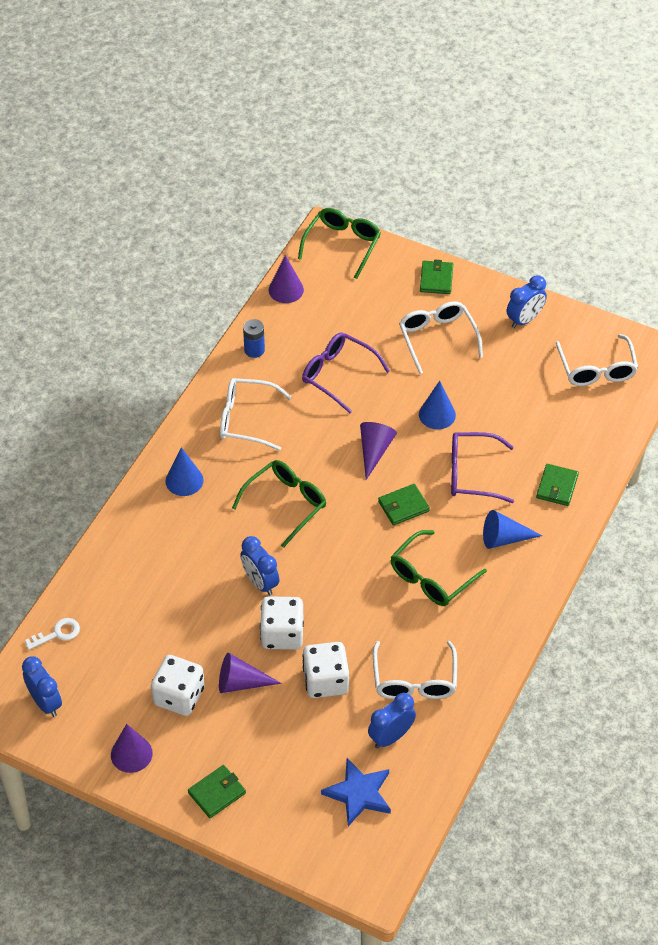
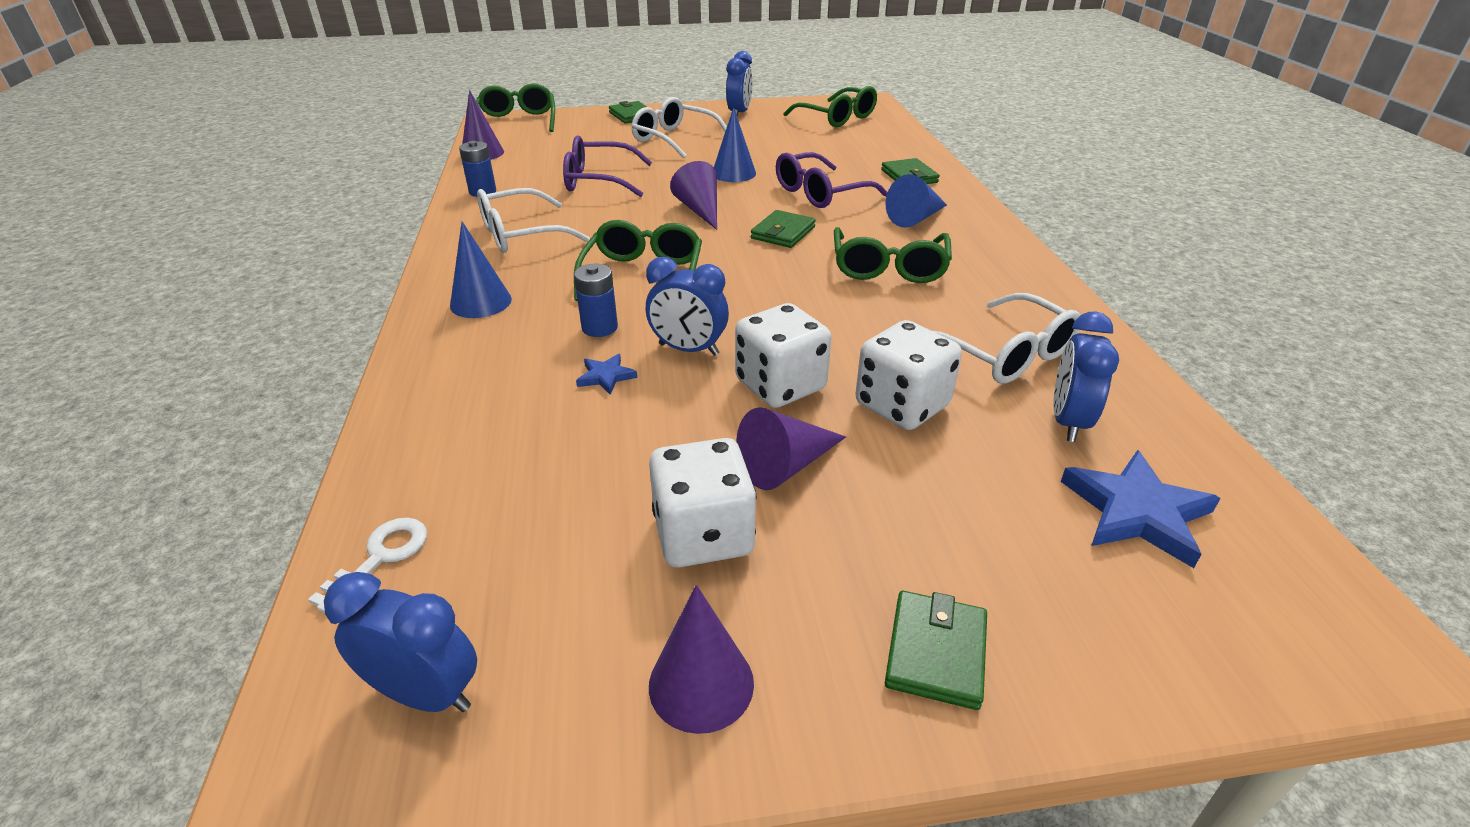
camera: 35 degrees left, 15 degrees down
(207, 579) = (606, 376): none -> blue star
(229, 539) = (599, 327): none -> blue battery
(597, 369) = (837, 118): white glasses -> green glasses

